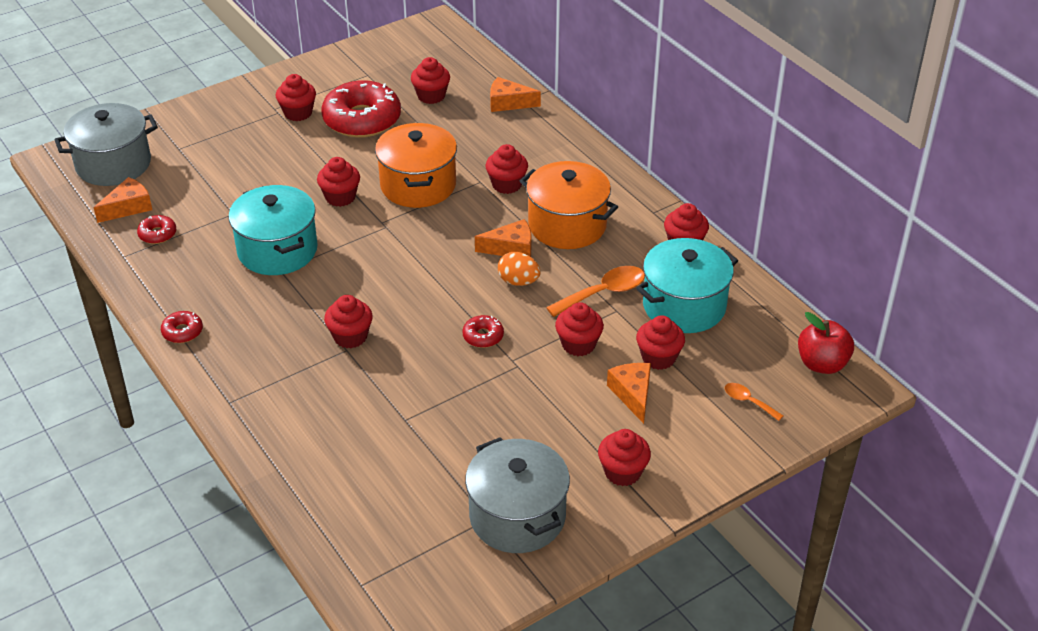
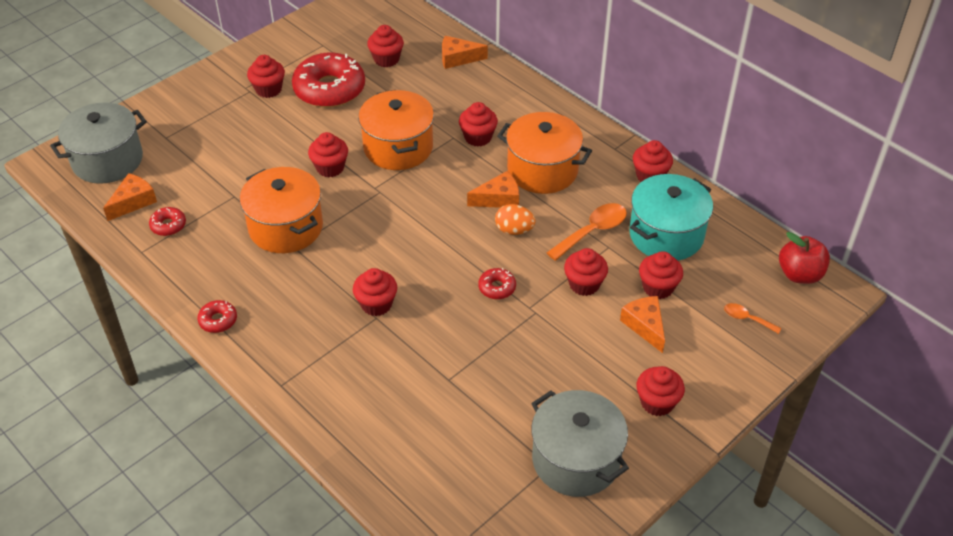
camera: 10 degrees left, 5 degrees up
(277, 250) = (286, 227): turquoise pot -> orange pot

